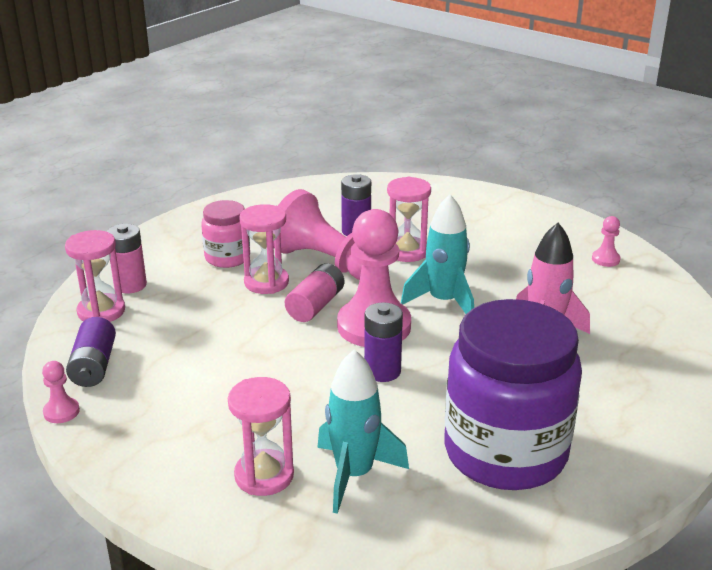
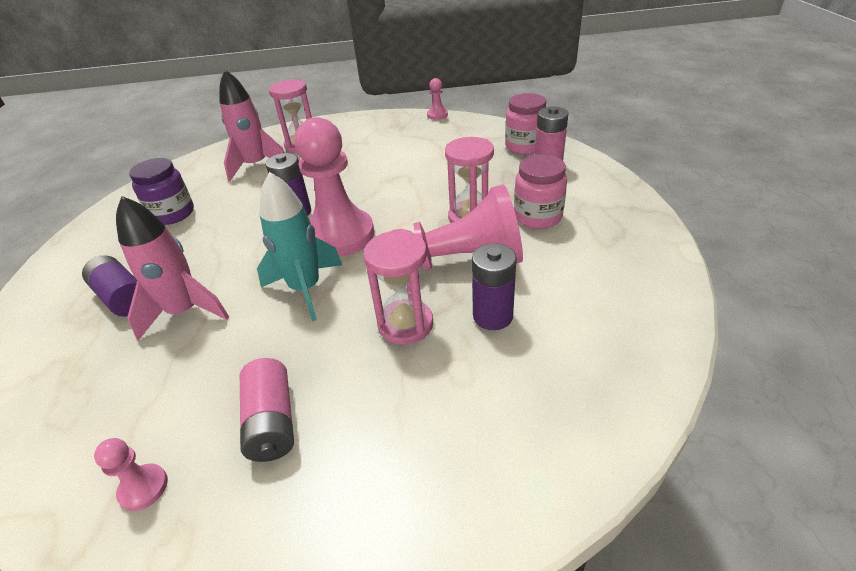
camera: 140 degrees right, 10 degrees up
(94, 366) = (464, 130): purple battery -> purple battery (122, 298)
(101, 311) = (524, 146): pink hourglass -> pink jar
(315, 305) = (405, 224): pink battery -> pink battery (272, 422)
(354, 474) = (256, 165): turquoise rocket -> pink rocket
(505, 452) = (172, 214): purple jar -> purple jar, size x0.50

